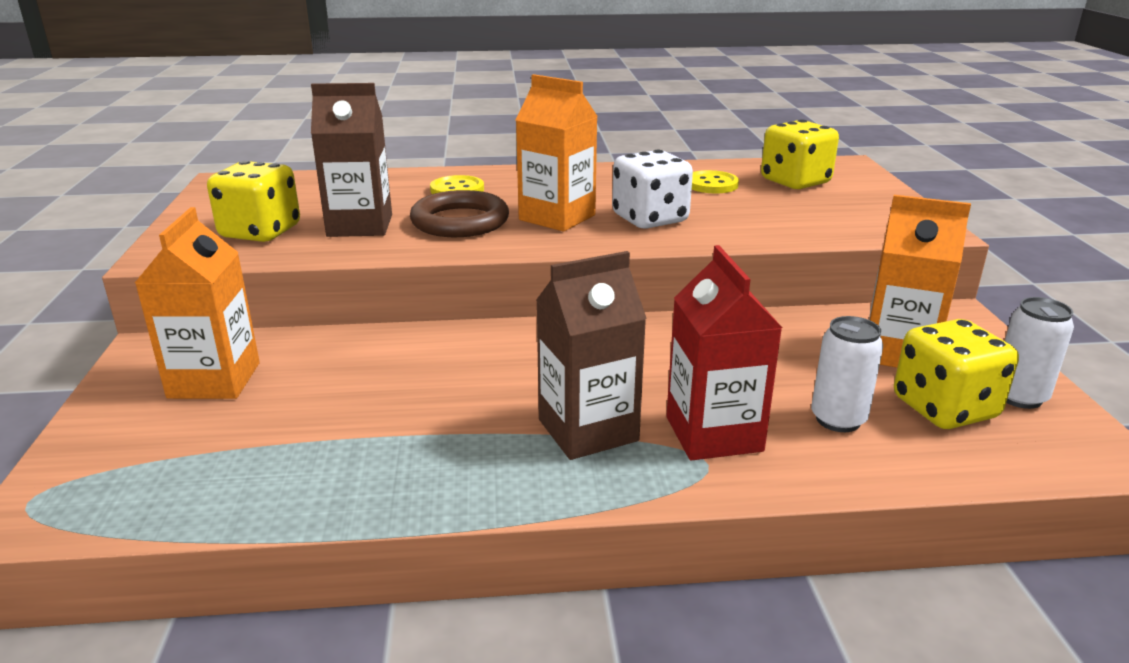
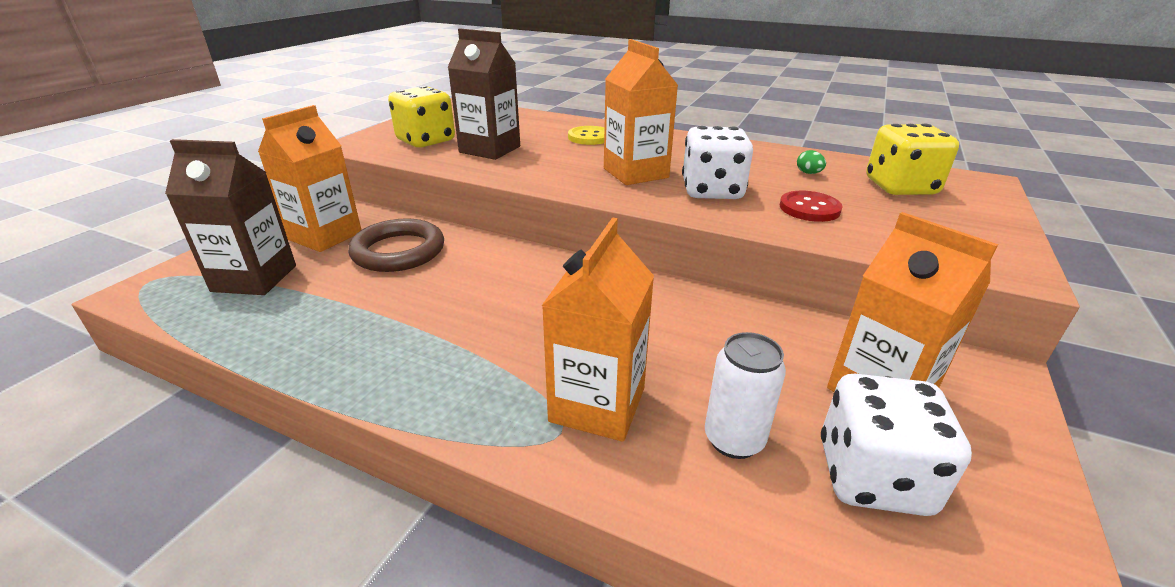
camera: 30 degrees right, 5 degrees up
(460, 221) = (559, 161): brown ring -> brown ring (398, 251)
(588, 430) = (500, 359): brown carton -> brown carton (254, 278)
(711, 184) = (808, 173): yellow button -> green egg
(713, 434) = (597, 405): red carton -> orange carton
(747, 216) = (809, 208): none -> red button
(944, 408) = (872, 477): yellow dice -> white dice
(1019, 397) = (991, 502): white can -> none

